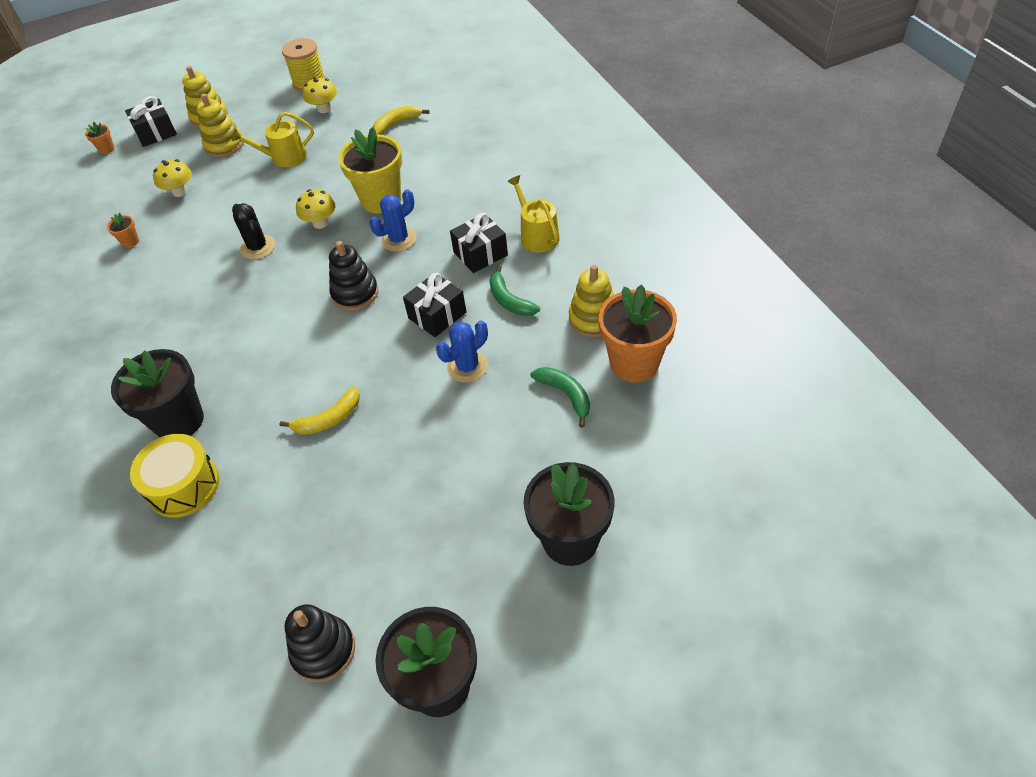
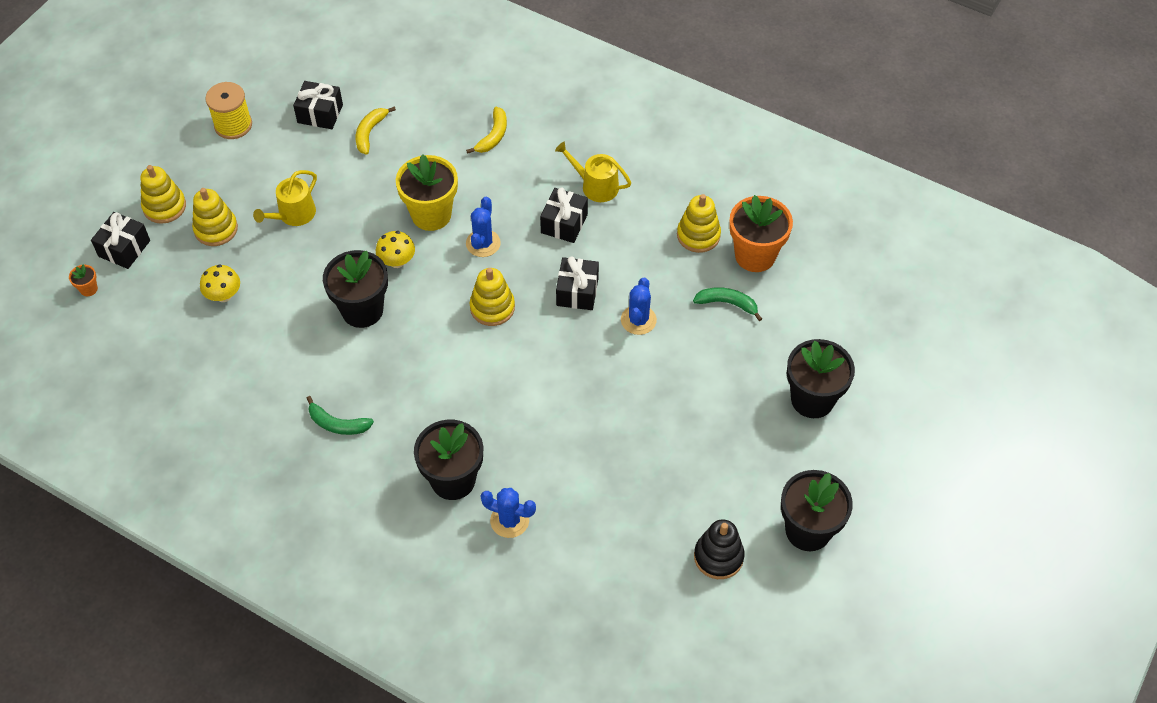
camera: 40 degrees left, 5 degrees up
(130, 242) = (230, 364): orange flower pot -> none
(183, 486) = (509, 520): yellow drum -> blue cactus
(258, 247) = (362, 310): black cactus -> black flower pot
(324, 109) = (280, 147): yellow mushroom -> none
(329, 419) = (571, 413): yellow banana -> yellow banana (493, 136)
(355, 293) = (492, 307): black stacking toy -> yellow stacking toy
(375, 97) = (320, 114): none -> black gift
(509, 300) = (622, 251): green banana -> green banana (338, 424)

